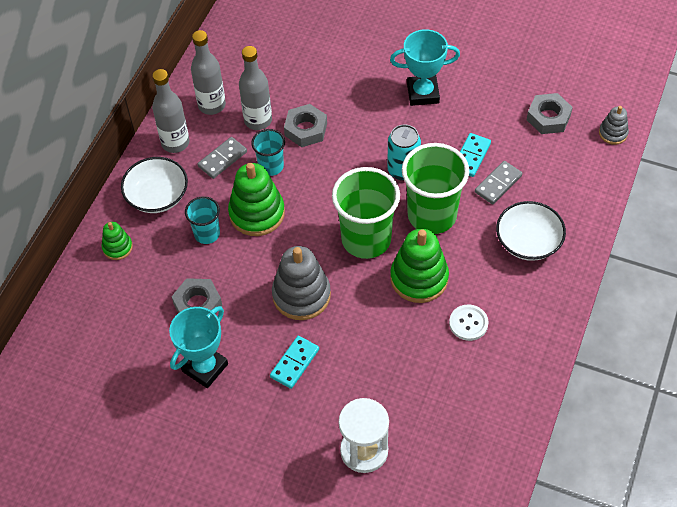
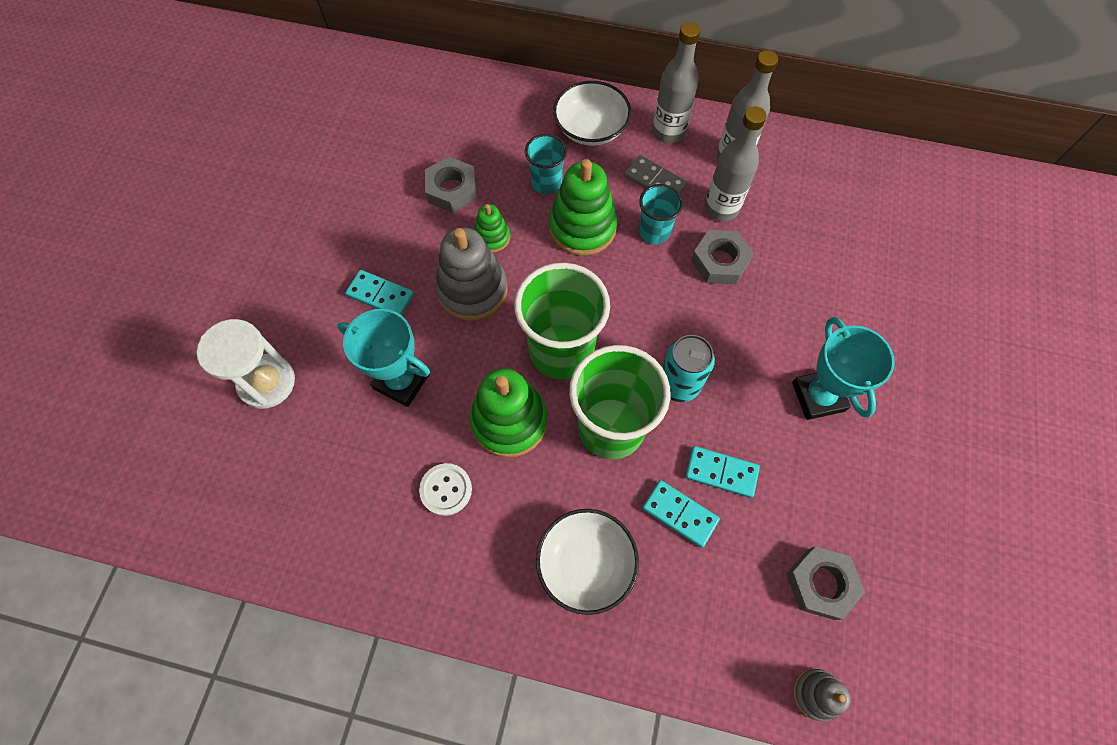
camera: 80 degrees right, 10 degrees up
(117, 247) = (517, 106): green stacking toy -> green stacking toy (492, 237)
(205, 367) = (372, 209): turquoise trophy -> turquoise trophy (402, 381)
(498, 184) = (679, 514): grey domino -> turquoise domino

